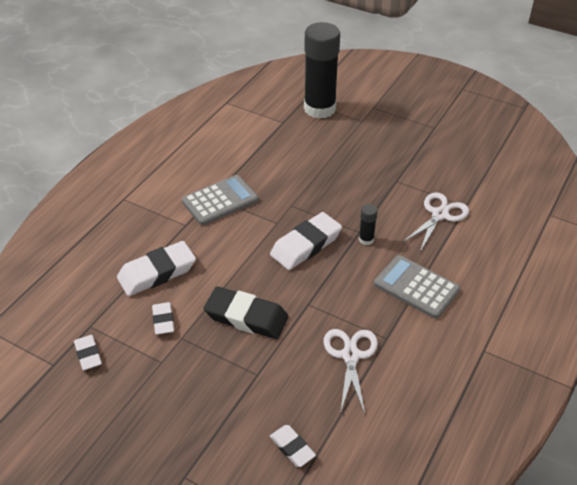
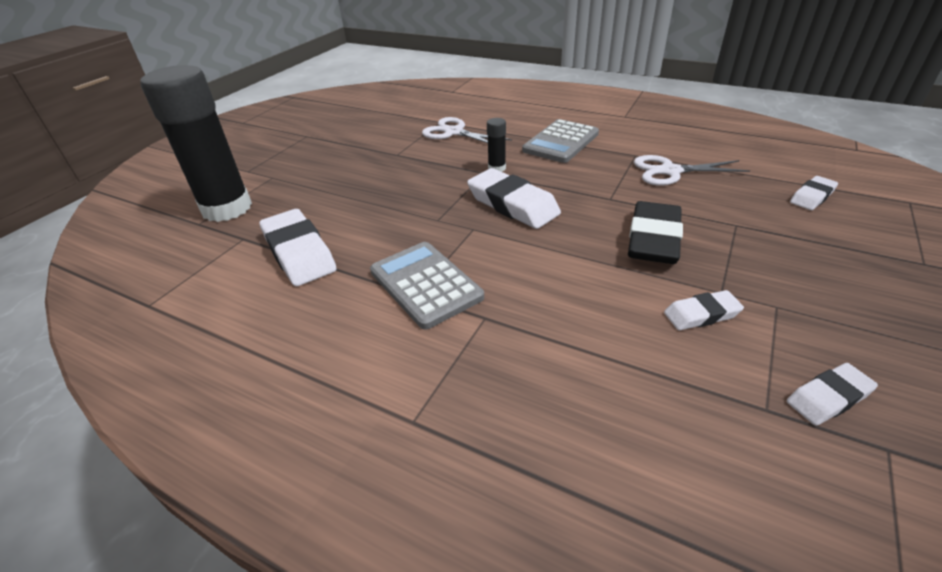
camera: 90 degrees left, 5 degrees down
(157, 272) = (605, 336): white eraser -> white eraser (299, 253)

